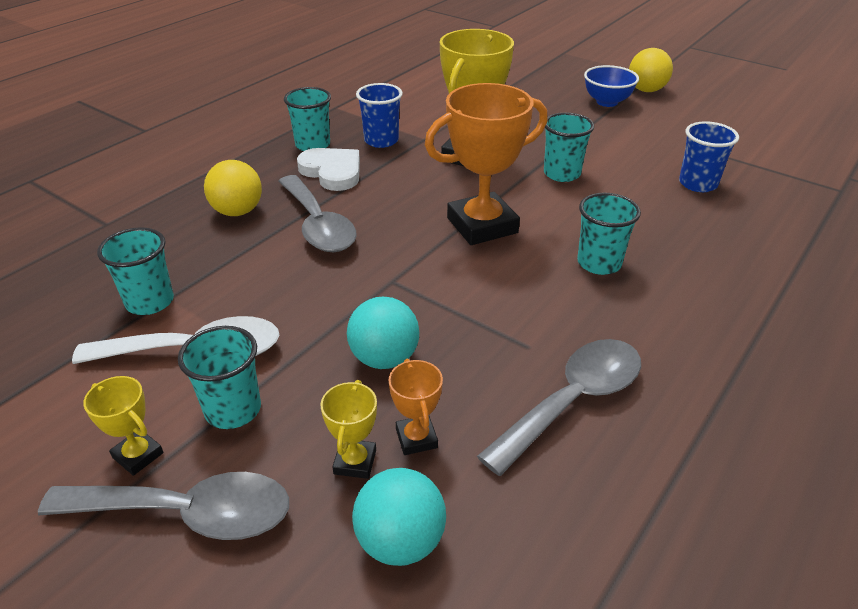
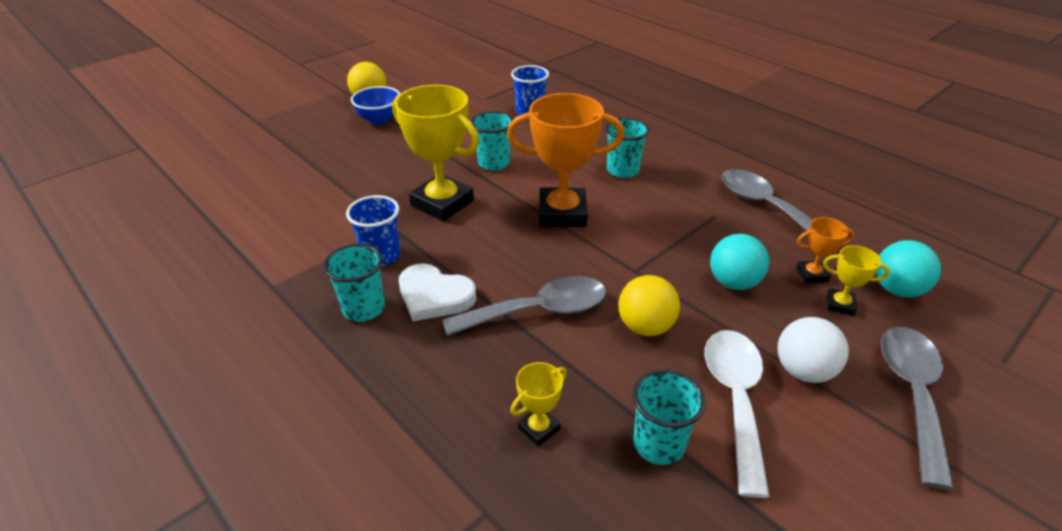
camera: 80 degrees left, 0 degrees up
(138, 455) = (866, 431): yellow trophy -> yellow trophy (538, 428)
(233, 410) = (803, 371): turquoise cup -> white ball
(237, 211) = (494, 375): yellow ball -> yellow ball (645, 326)
(332, 172) = (434, 296): white heart -> white heart turned 120 degrees counterclockwise
(482, 225) = (562, 213): orange trophy -> orange trophy turned 75 degrees counterclockwise

